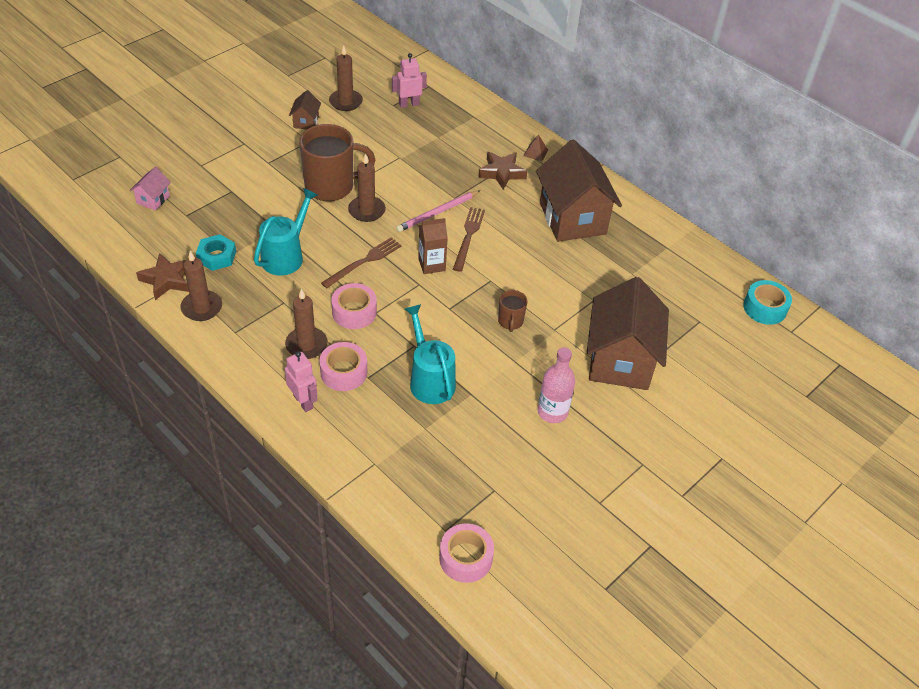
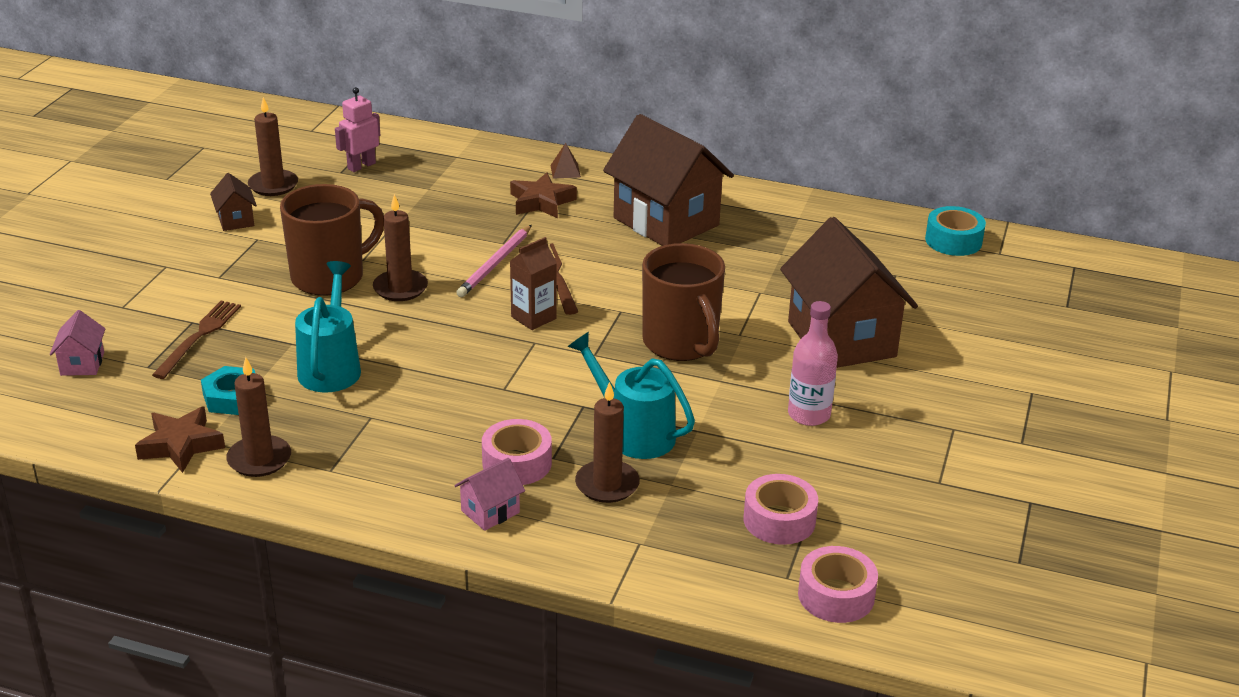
camera: 25 degrees left, 15 degrees down
(303, 401) = (490, 512): pink robot -> pink house
(306, 345) = (442, 451): brown candle -> brown candle (607, 484)
(354, 312) = (476, 397): pink tape -> pink tape (779, 520)
(364, 262) = (443, 341): brown fork -> brown fork (199, 337)
(510, 322) = (681, 344): brown mug -> brown mug, size x2.09

